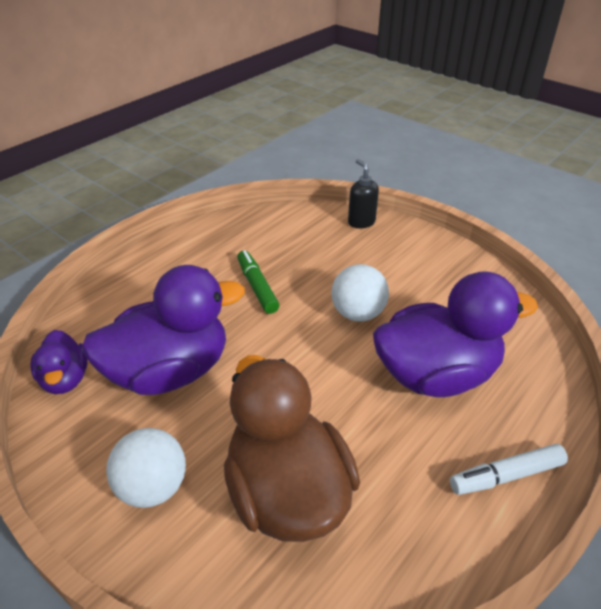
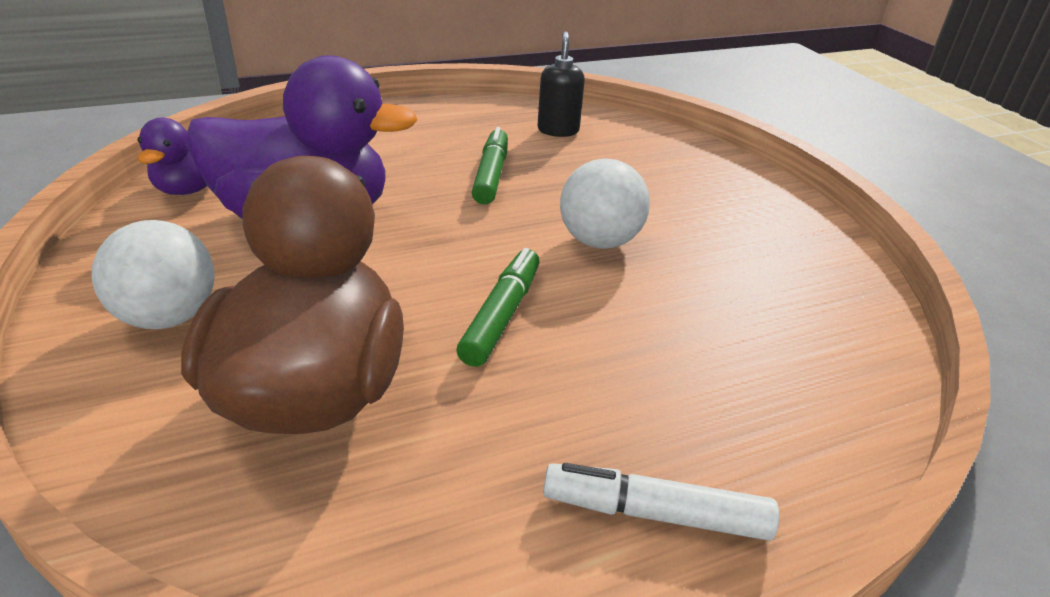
camera: 25 degrees right, 5 degrees down
(346, 391) = (501, 315): none -> green marker
(361, 222) = (695, 153): black soap dispenser -> black soap dispenser (558, 130)
(436, 375) = (653, 345): purple duck -> none

